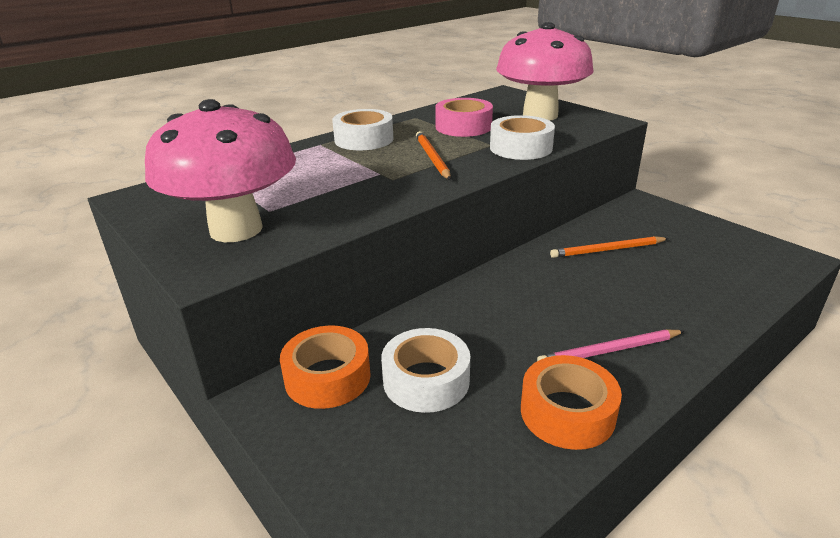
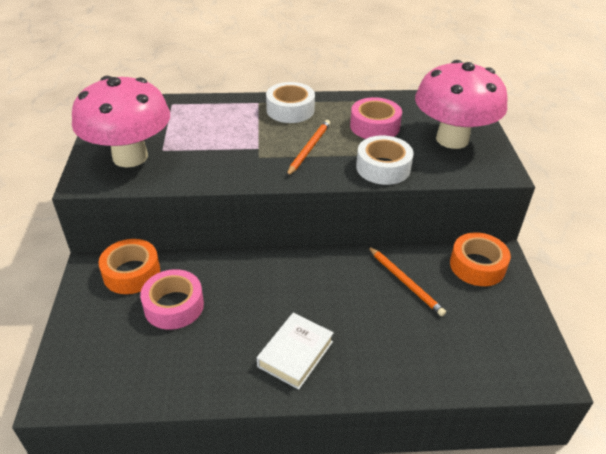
camera: 35 degrees right, 10 degrees up
(426, 380) = (174, 306): white tape -> pink tape
(567, 412) = (218, 373): orange tape -> orange tape (477, 266)
(607, 250) = (405, 282): orange pencil -> orange pencil turned 150 degrees counterclockwise
(609, 351) = (295, 354): pink pencil -> white book

